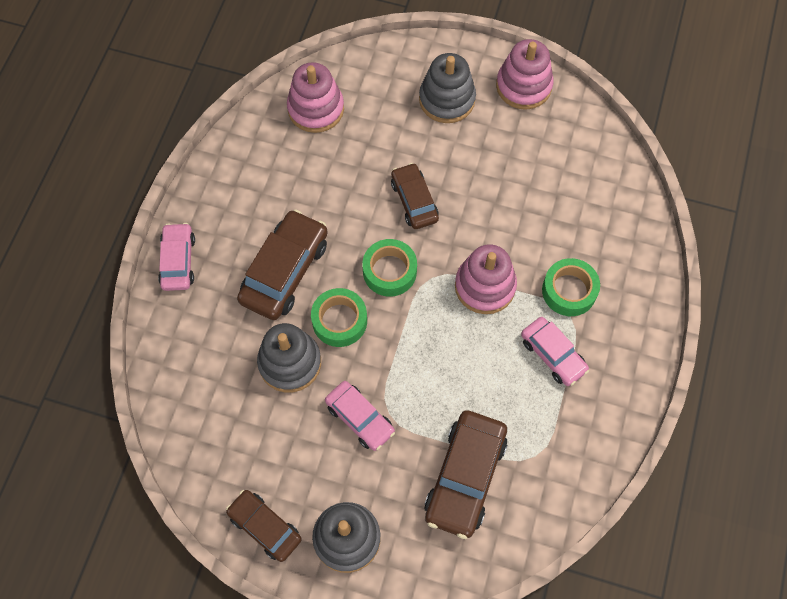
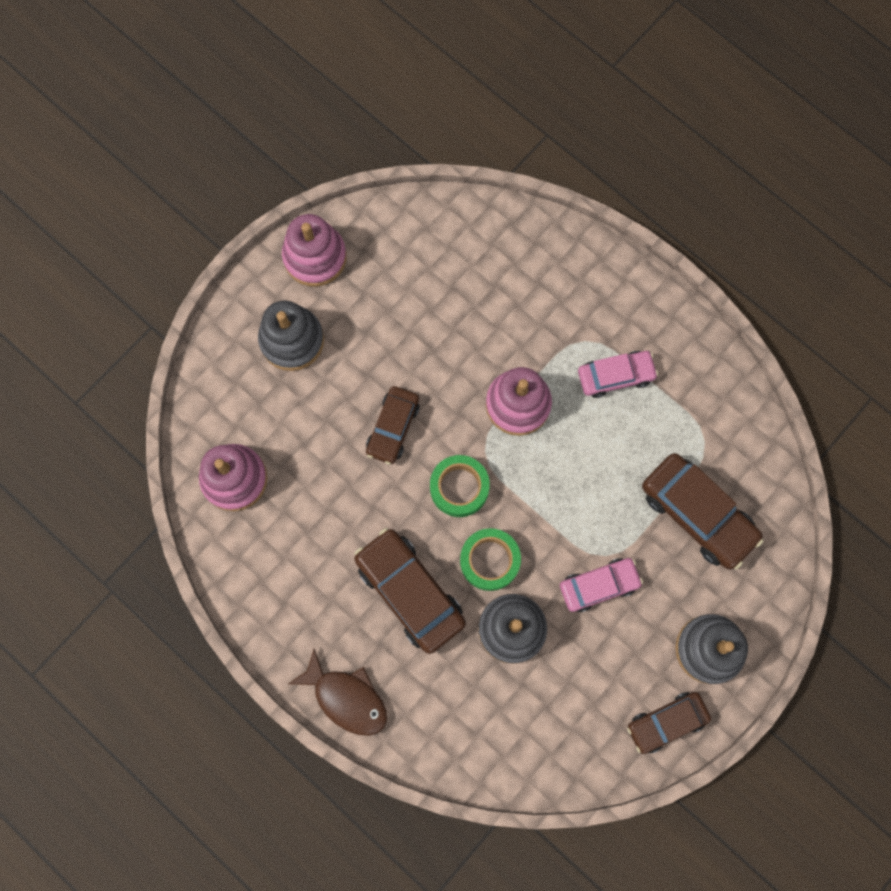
camera: 65 degrees left, 10 degrees up
(178, 261) = (346, 698): pink car -> brown fish
(414, 201) = (393, 427): brown car -> brown car turned 75 degrees counterclockwise
(569, 291) = (559, 328): green tape -> none

